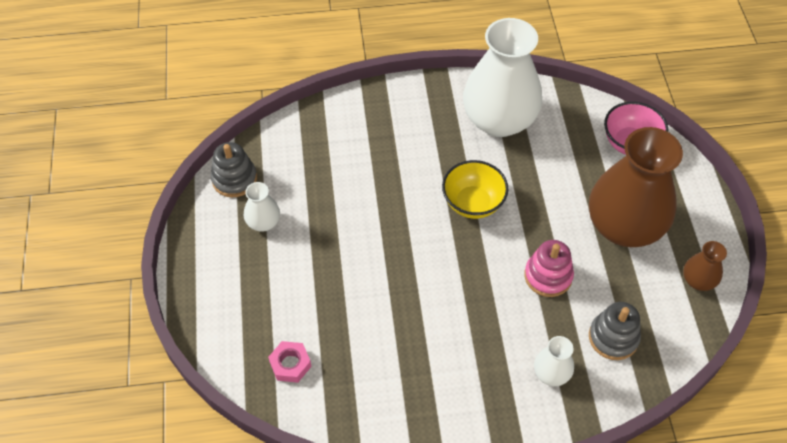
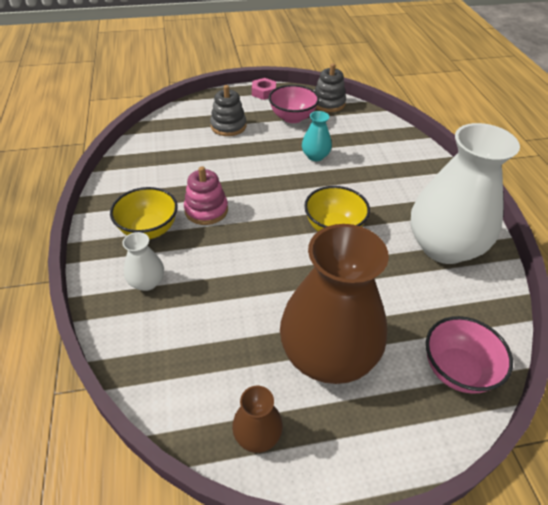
camera: 85 degrees right, 10 degrees down
(263, 222) = (292, 117): white vase -> pink bowl
(290, 364) = (174, 136): pink nut -> pink nut (264, 92)
(350, 206) = (315, 156): none -> turquoise vase
(474, 379) = (149, 229): none -> yellow bowl
(548, 276) = (255, 282): pink stacking toy -> pink stacking toy (206, 210)
(613, 337) = (182, 335): grey stacking toy -> grey stacking toy (228, 126)

